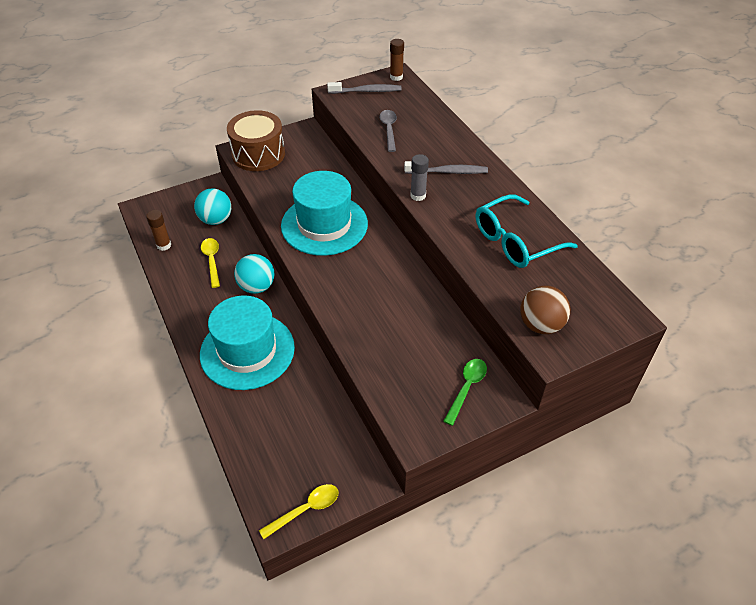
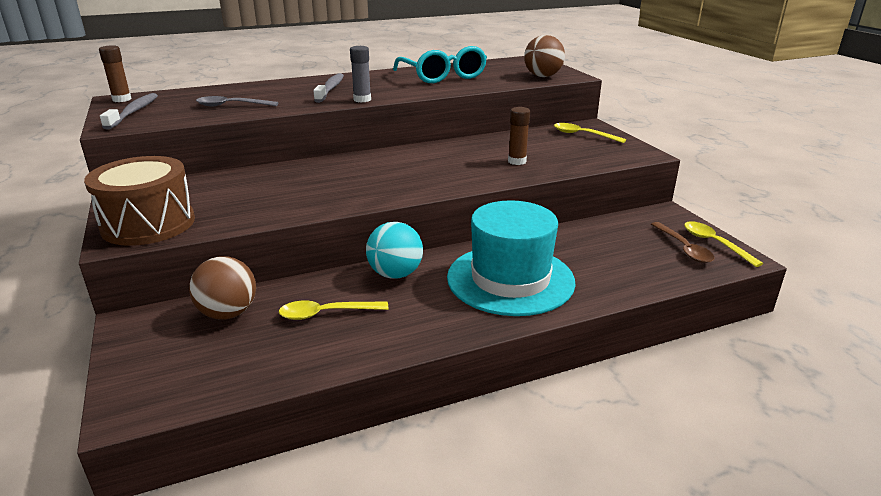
camera: 85 degrees left, 20 degrees down
(164, 245) = (263, 368): brown glue stick -> brown glue stick (517, 161)
(216, 220) = (228, 313): turquoise ball -> brown ball
(295, 480) = (684, 248): none -> brown spoon
(324, 225) = (342, 183): turquoise hat -> none
(466, 388) = (583, 135): green spoon -> yellow spoon

